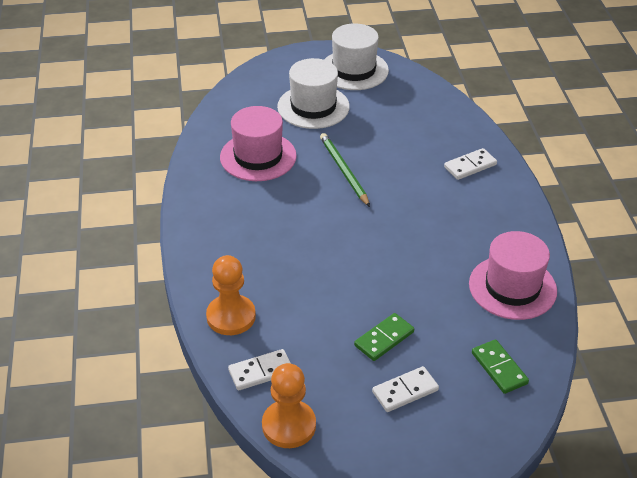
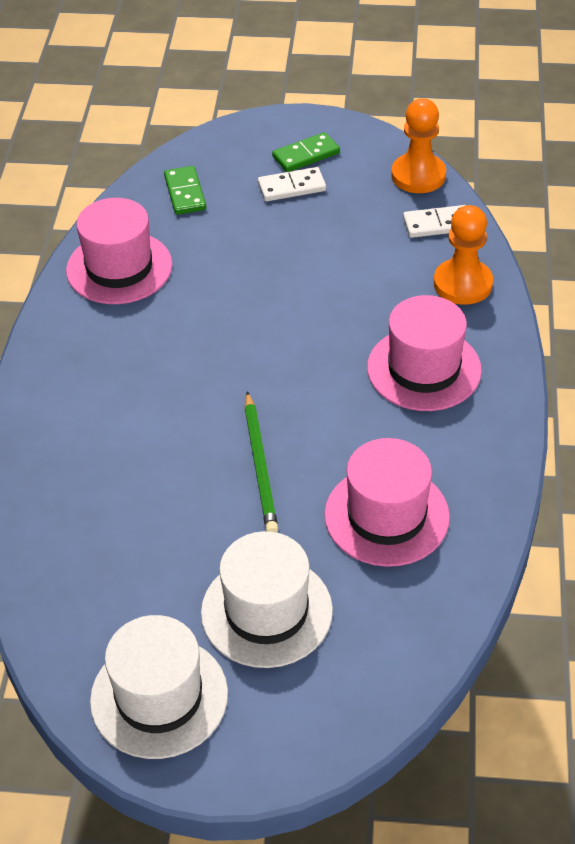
camera: 165 degrees left, 5 degrees up
(251, 245) = (424, 369): none -> pink hat
(384, 339) = (293, 236): green domino -> green domino (306, 155)
(470, 166) = (68, 443): white domino -> none

